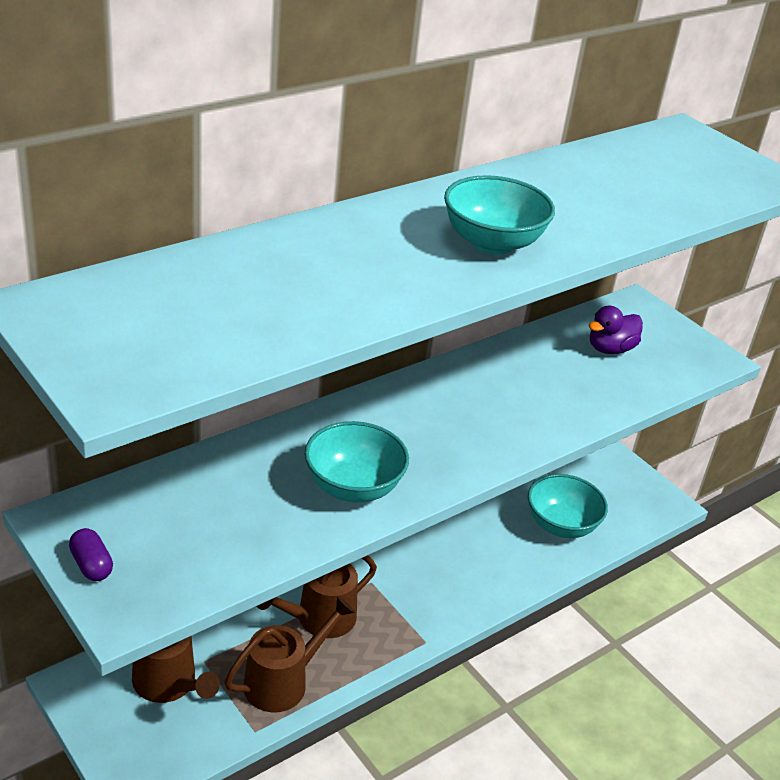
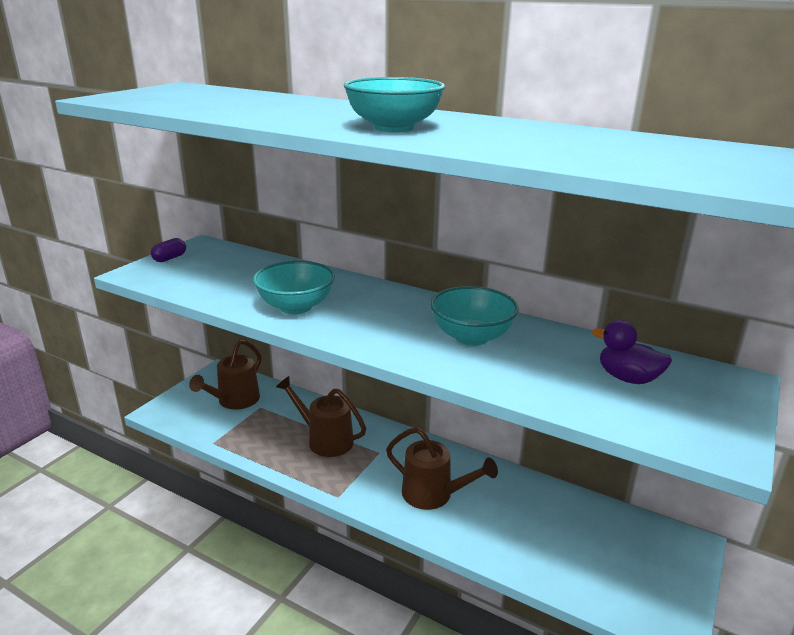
camera: 70 degrees right, 10 degrees down
(284, 681) = (260, 441): brown watering can -> brown watering can (434, 495)
(561, 525) = (545, 544): turquoise bowl -> turquoise bowl (471, 337)

